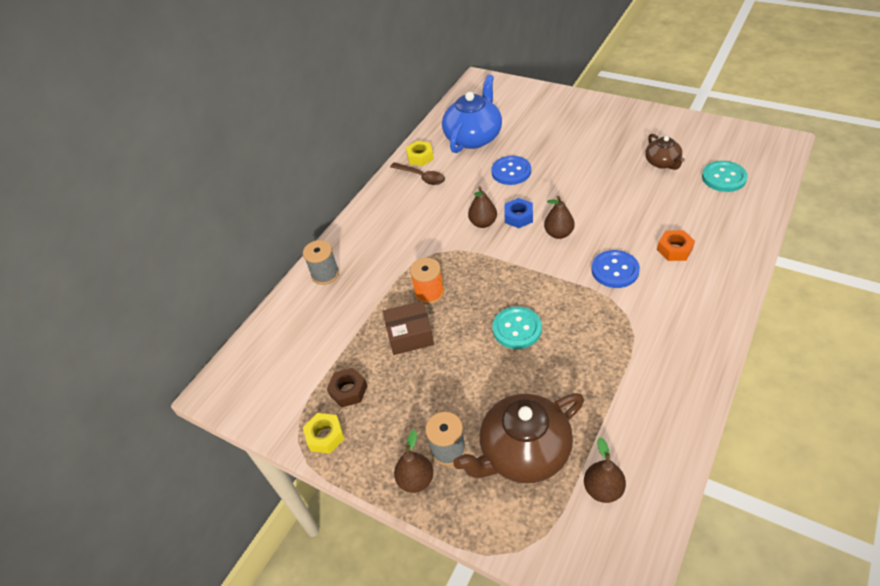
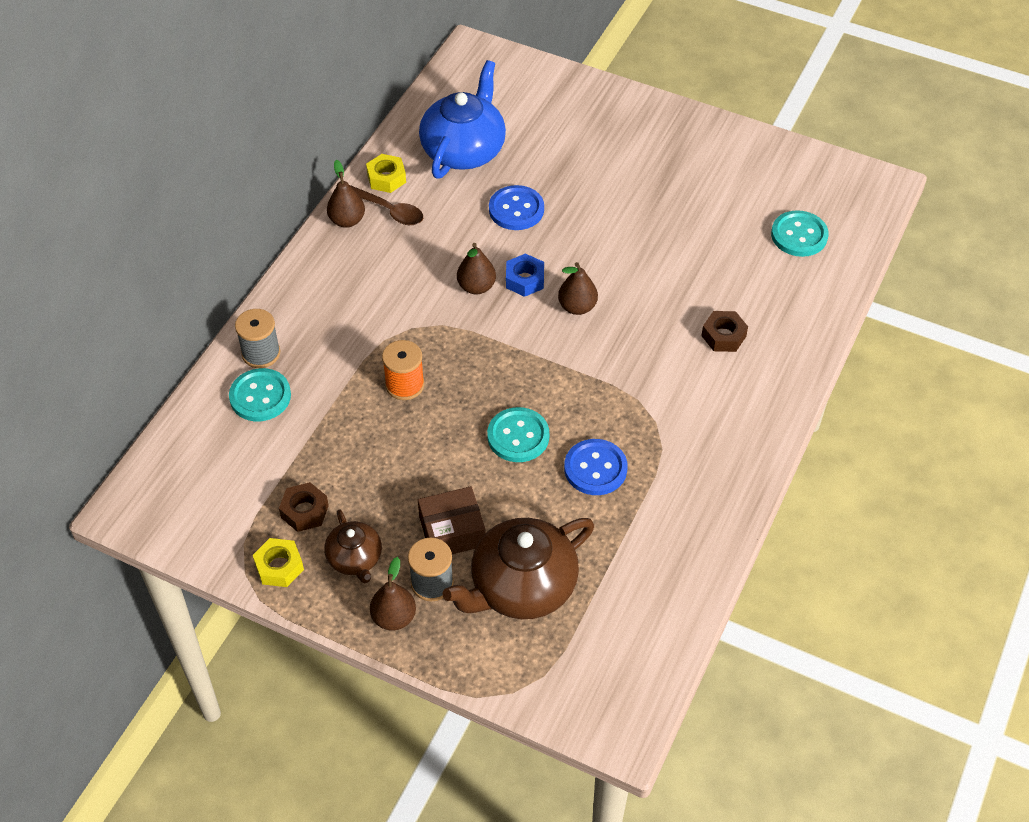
camera: 10 degrees left, 5 degrees up
(322, 304) = (260, 396): none -> turquoise button
(410, 335) = (380, 441): brown box -> brown box (452, 531)
(603, 489) = (610, 627): brown pear -> brown pear (347, 220)
(615, 270) = (646, 362): blue button -> blue button (595, 468)
(662, 163) = (722, 208): brown teapot -> brown teapot (355, 559)
(674, 249) = (723, 336): orange nut -> brown nut

